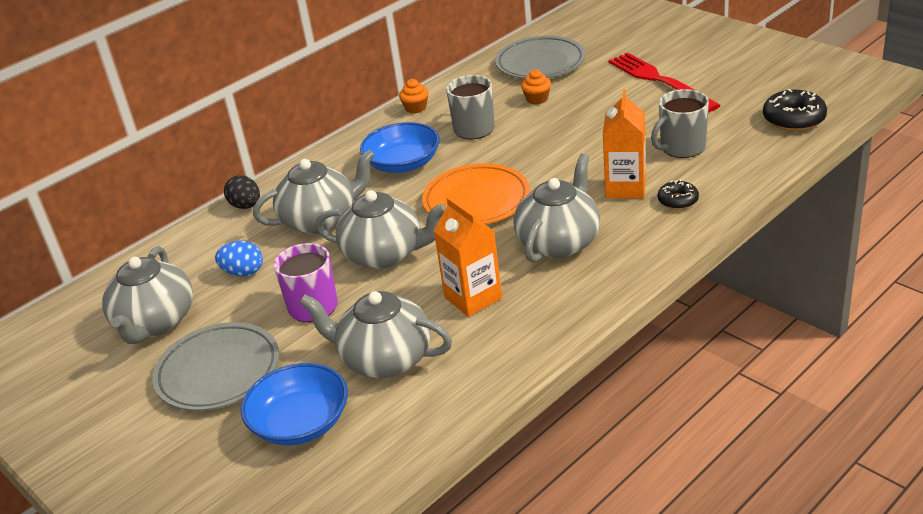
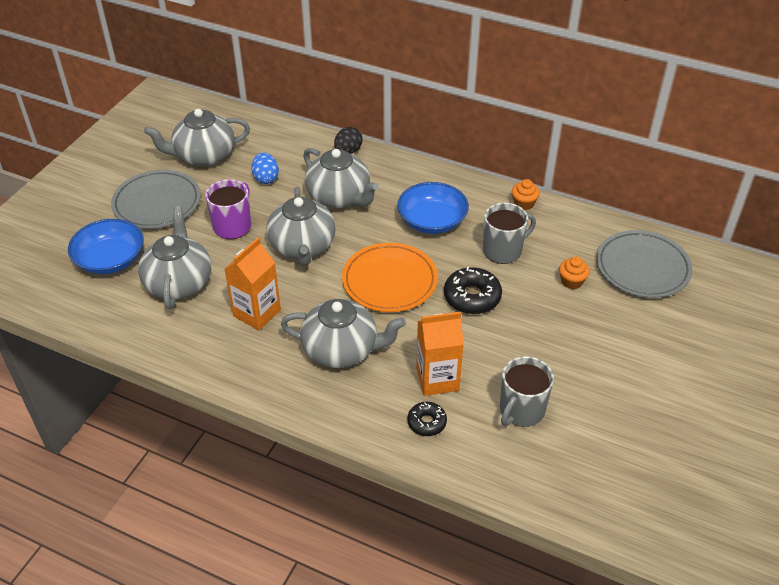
camera: 65 degrees right, 10 degrees up
(659, 80) = (647, 369): red fork -> none
(682, 147) = (521, 410): grey mug -> grey mug turned 90 degrees counterclockwise
(794, 119) = (612, 501): black donut -> black donut (472, 297)

